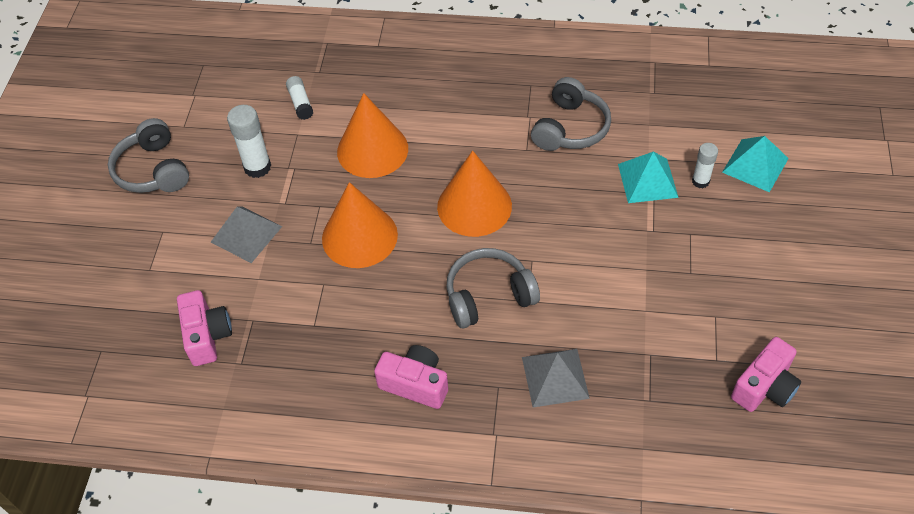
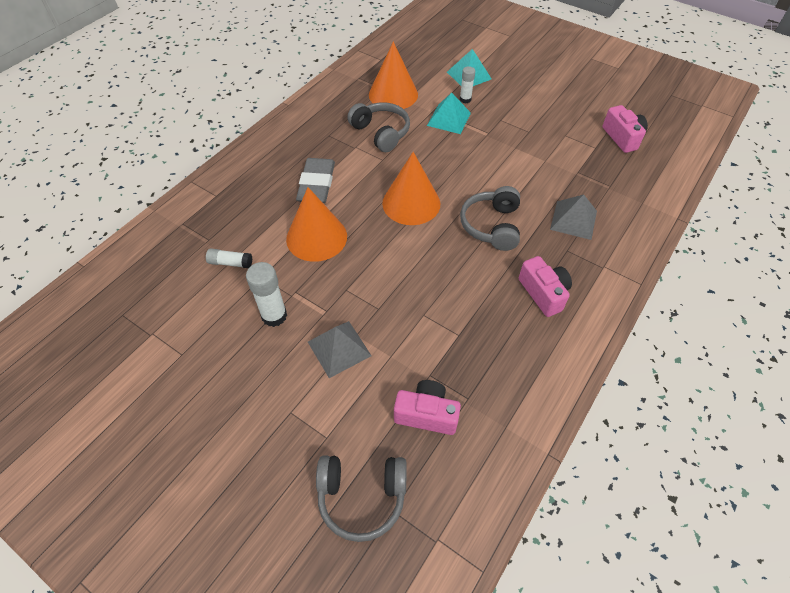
camera: 65 degrees left, 0 degrees up
(153, 170) = (213, 396): grey headphones -> grey headphones (362, 496)
(359, 236) = (393, 276): orange cone -> orange cone (393, 94)
(415, 384) = (543, 293): pink camera -> pink camera turned 105 degrees clockwise
(447, 113) = (316, 184): none -> grey eraser

